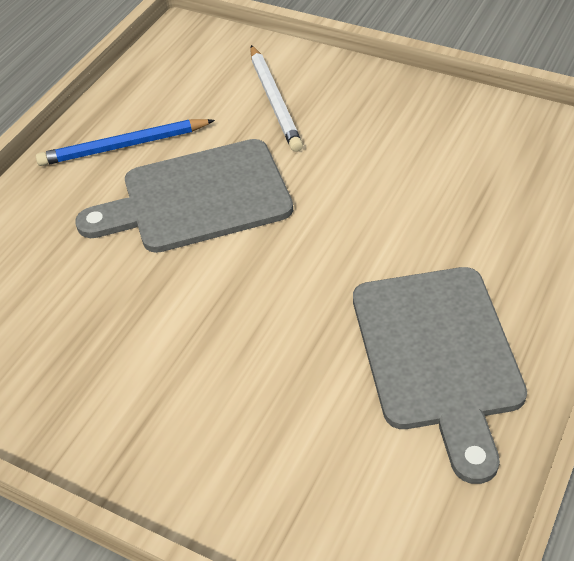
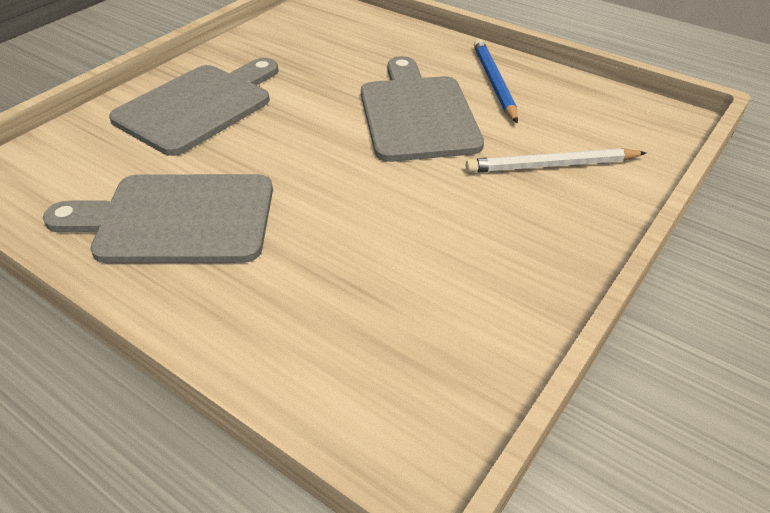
camera: 95 degrees right, 5 degrees down
(206, 412) = (198, 106): none -> grey cutting board

